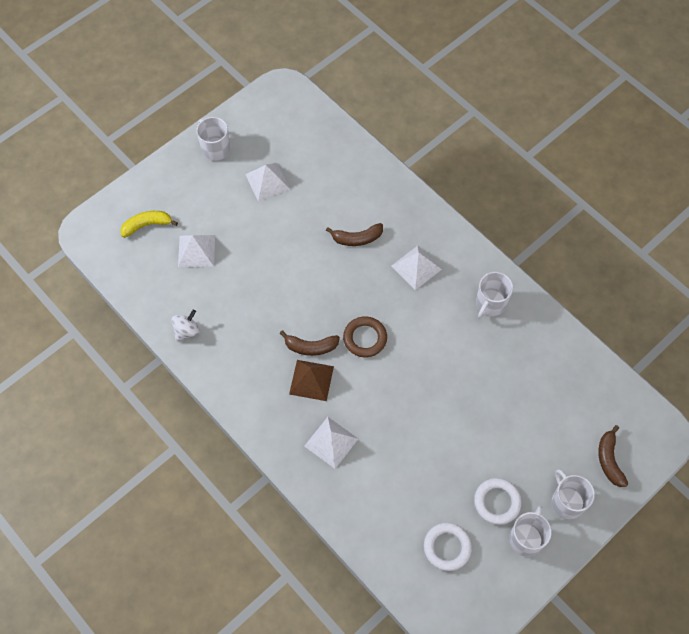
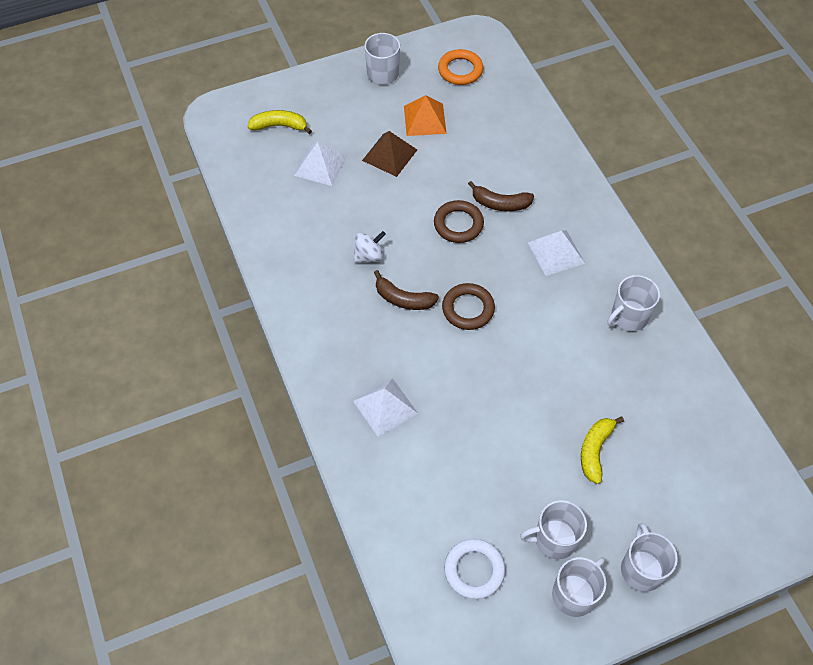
camera: 20 degrees right, 5 degrees down
(187, 331) = (276, 241): white spinning top -> white spinning top (369, 256)
(267, 181) = (424, 119): white pyramid -> orange pyramid
(280, 126) = (460, 70): none -> orange ring
(311, 380) = (390, 334): brown pyramid -> brown pyramid (389, 155)
(330, 267) = (458, 224): none -> brown ring
(497, 502) = (554, 539): white ring -> white mug
(502, 422) = (595, 450): none -> yellow banana
(609, 460) = (712, 538): brown banana -> none

